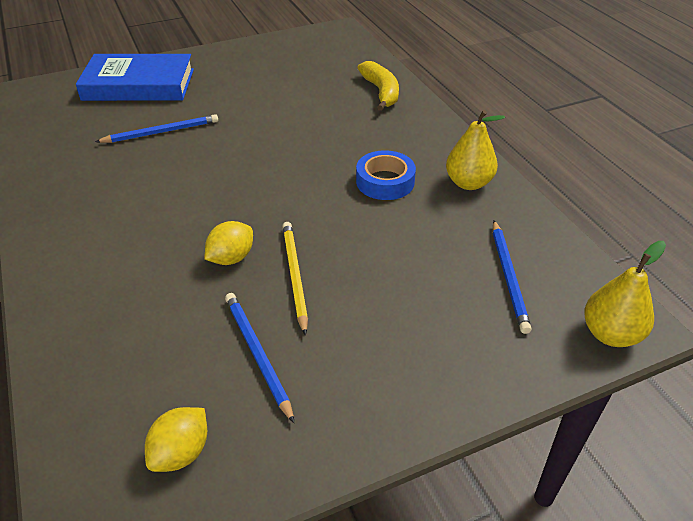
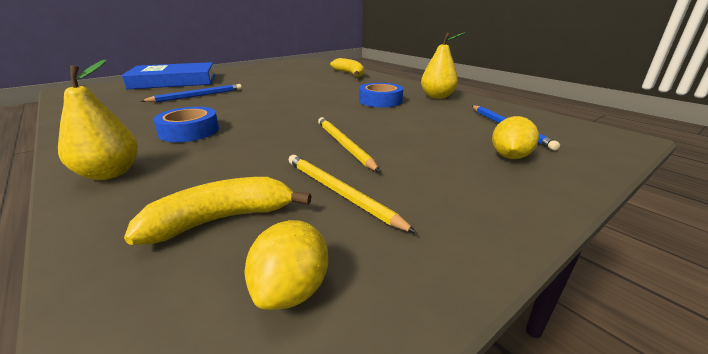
camera: 15 degrees left, 15 degrees down
(141, 218) = (189, 131): none -> blue tape
(149, 368) = (222, 219): none -> yellow banana
(231, 258) = (282, 142): yellow lemon -> yellow lemon (510, 157)
(257, 355) = (340, 193): blue pencil -> yellow pencil
(610, 334) = (612, 143): yellow pear -> yellow pear (110, 173)

